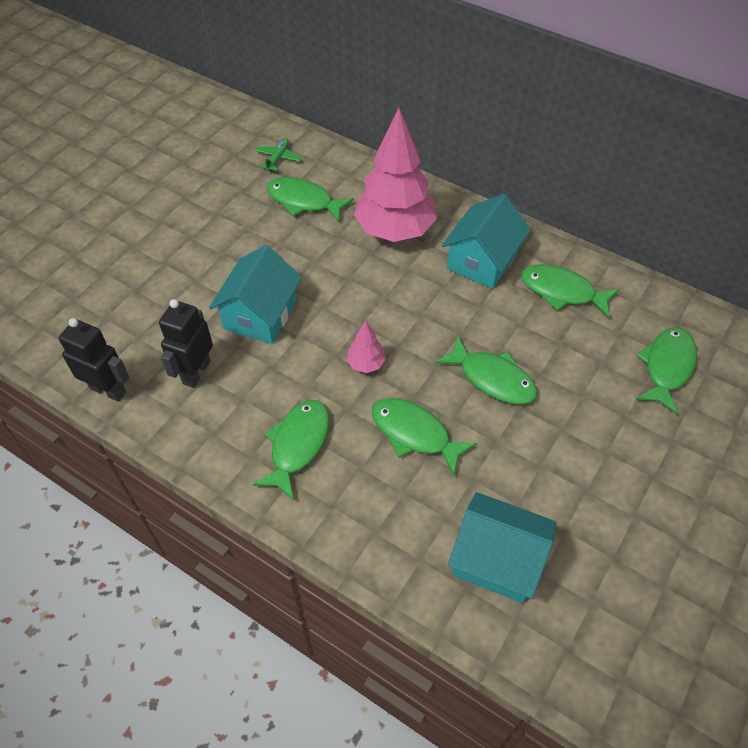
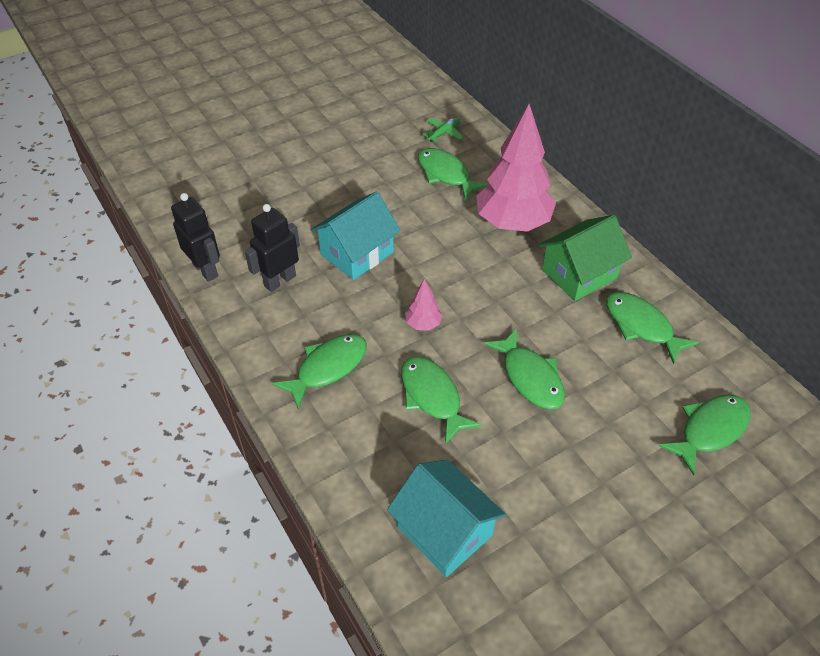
camera: 25 degrees right, 5 degrees down
(482, 261) = (579, 274): turquoise house -> green house

